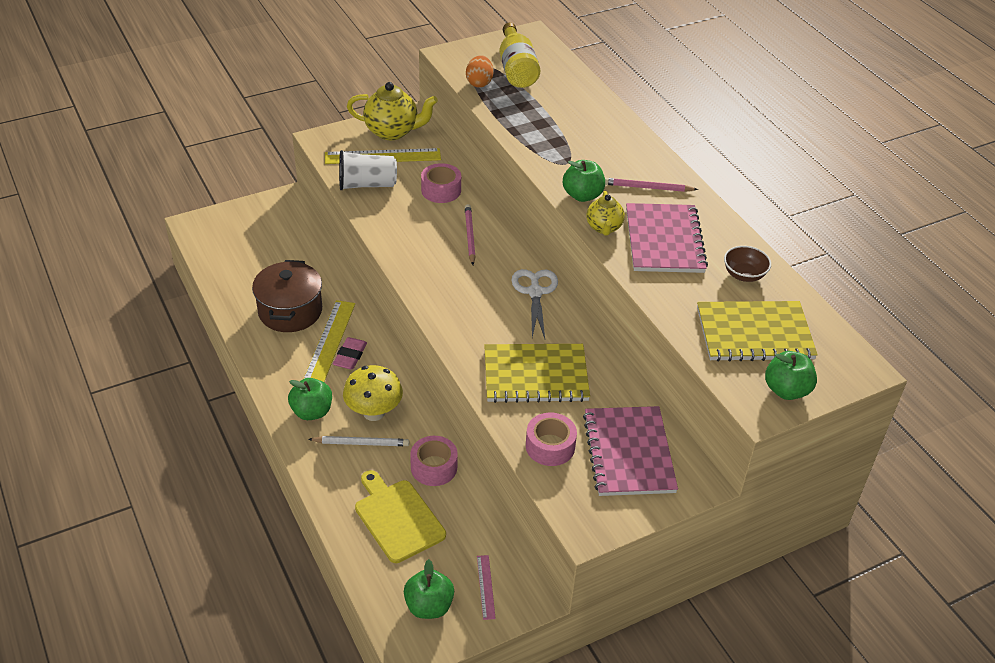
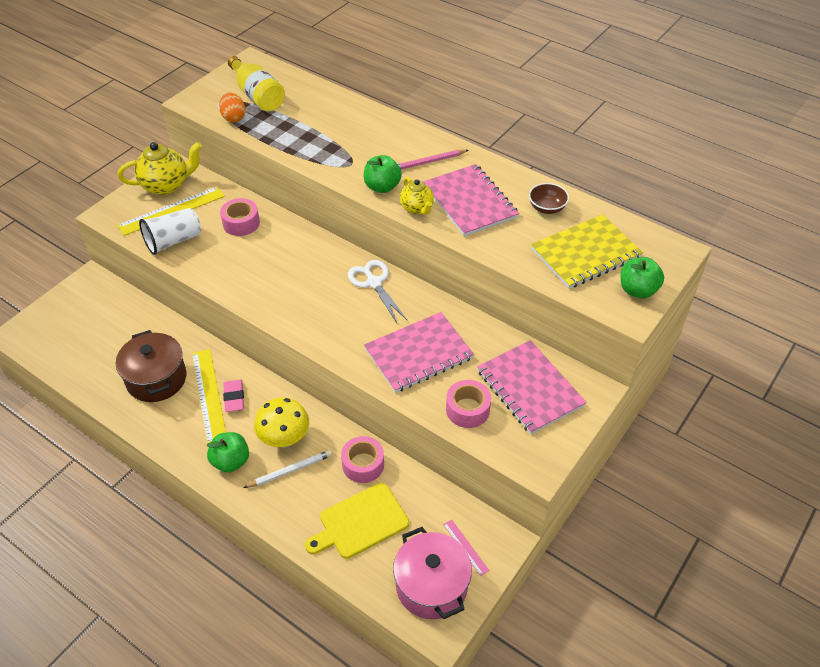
camera: 25 degrees left, 5 degrees up
(397, 518) = (360, 522): yellow cutting board -> yellow cutting board turned 60 degrees counterclockwise
(429, 606) = (431, 586): green apple -> pink pot
(470, 236) = (290, 254): pink pencil -> none
(535, 375) = (419, 354): yellow notebook -> pink notebook

